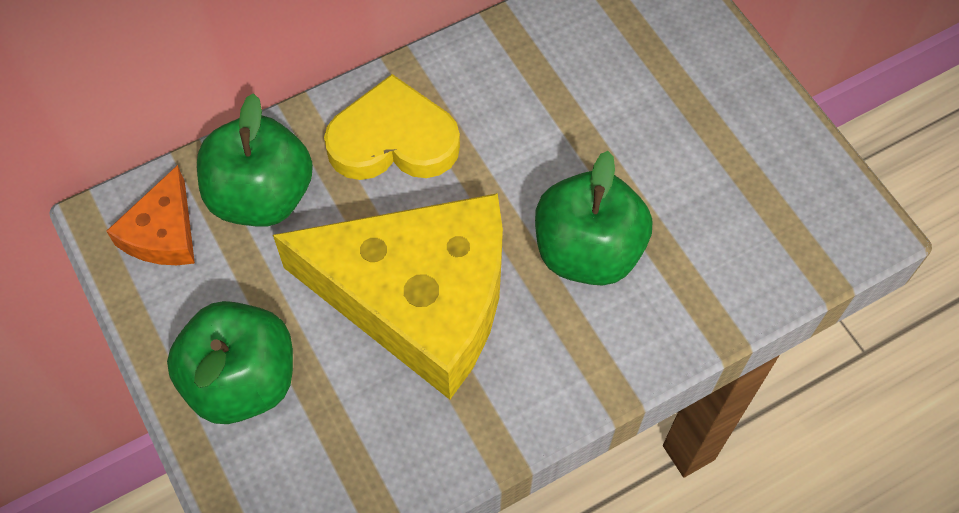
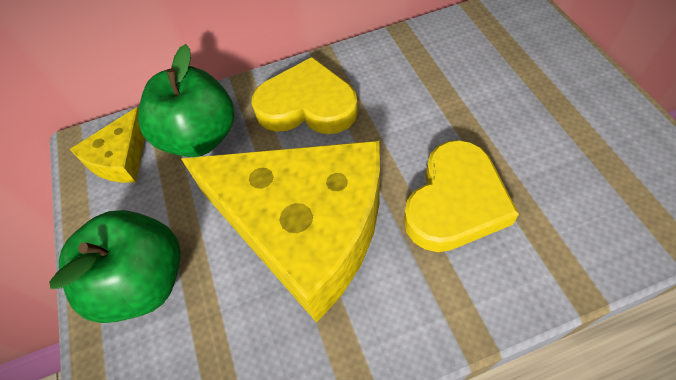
camera: 15 degrees right, 5 degrees down
(163, 233) = (120, 157): orange cheese -> yellow cheese
(587, 251) = (455, 202): green apple -> yellow heart

